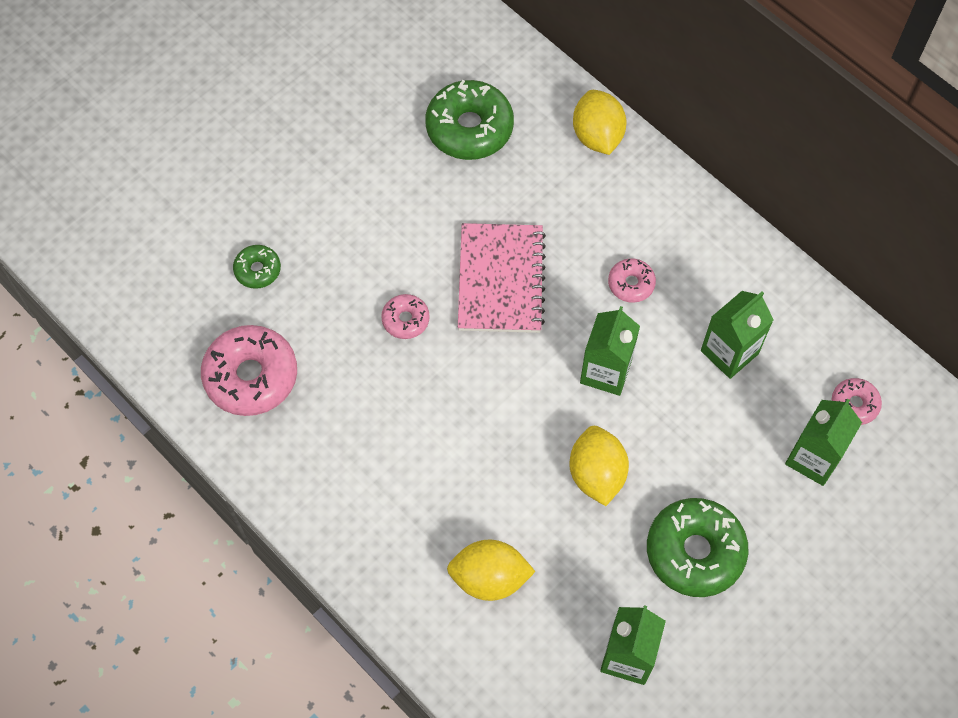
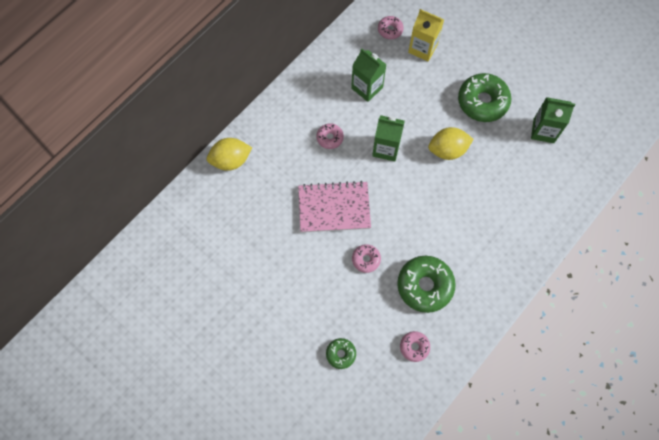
camera: 95 degrees left, 5 degrees up
(251, 376) = (414, 347): pink donut -> pink donut, size x0.51
(469, 128) = (228, 235): green donut -> green donut (425, 286)
(489, 578) = (515, 200): yellow lemon -> none
(813, 458) = (422, 48): green carton -> yellow carton

